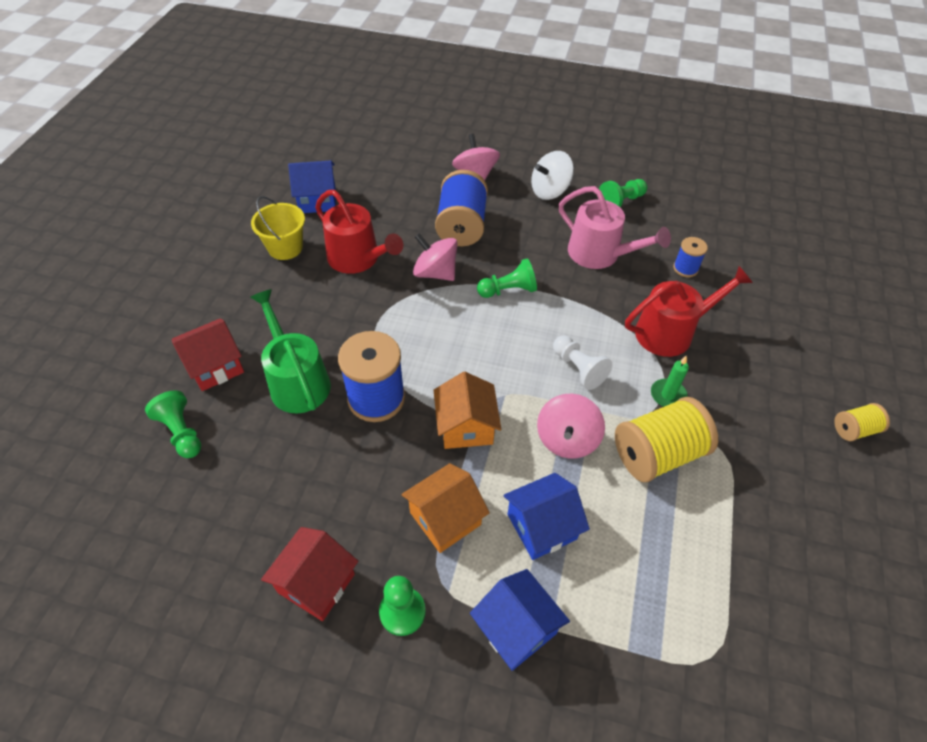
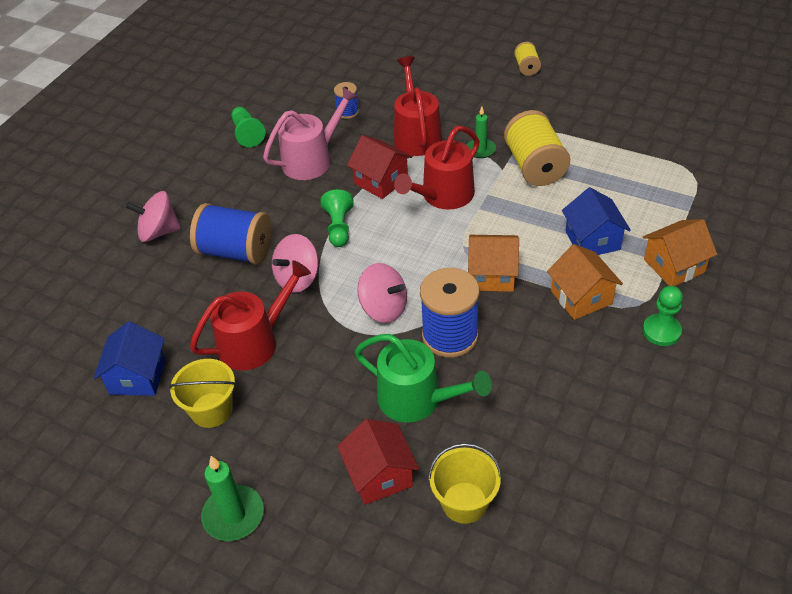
camera: 75 degrees left, 5 degrees down
(181, 432) = (464, 502): green pawn -> yellow bucket
(185, 281) = (233, 515): none -> green candle
(297, 381) = (416, 399): green watering can -> green watering can turned 135 degrees counterclockwise
(316, 583) = (636, 387): red house -> red house (381, 181)
(516, 628) = (674, 266): blue house -> orange house
(549, 191) = (210, 179): white spinning top -> none
(567, 439) = (514, 214): pink spinning top -> pink spinning top (384, 308)
(578, 369) = (443, 195): white pawn -> red watering can

